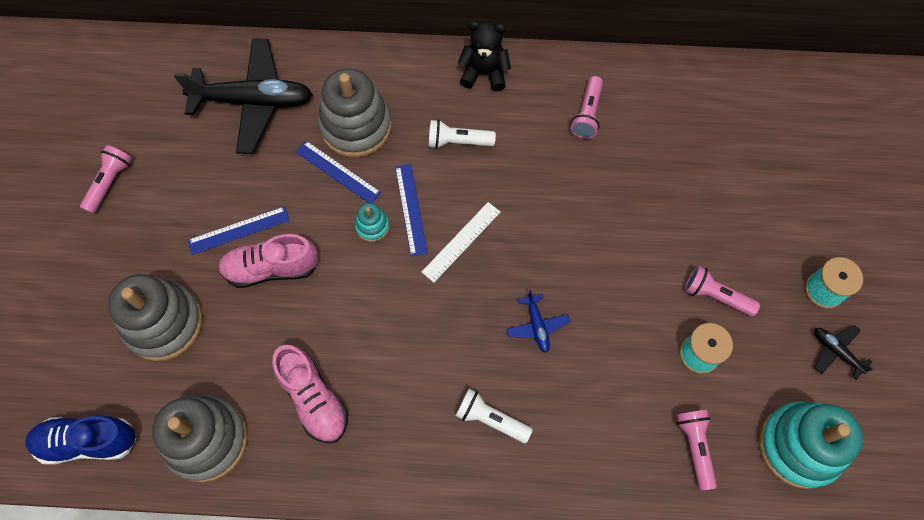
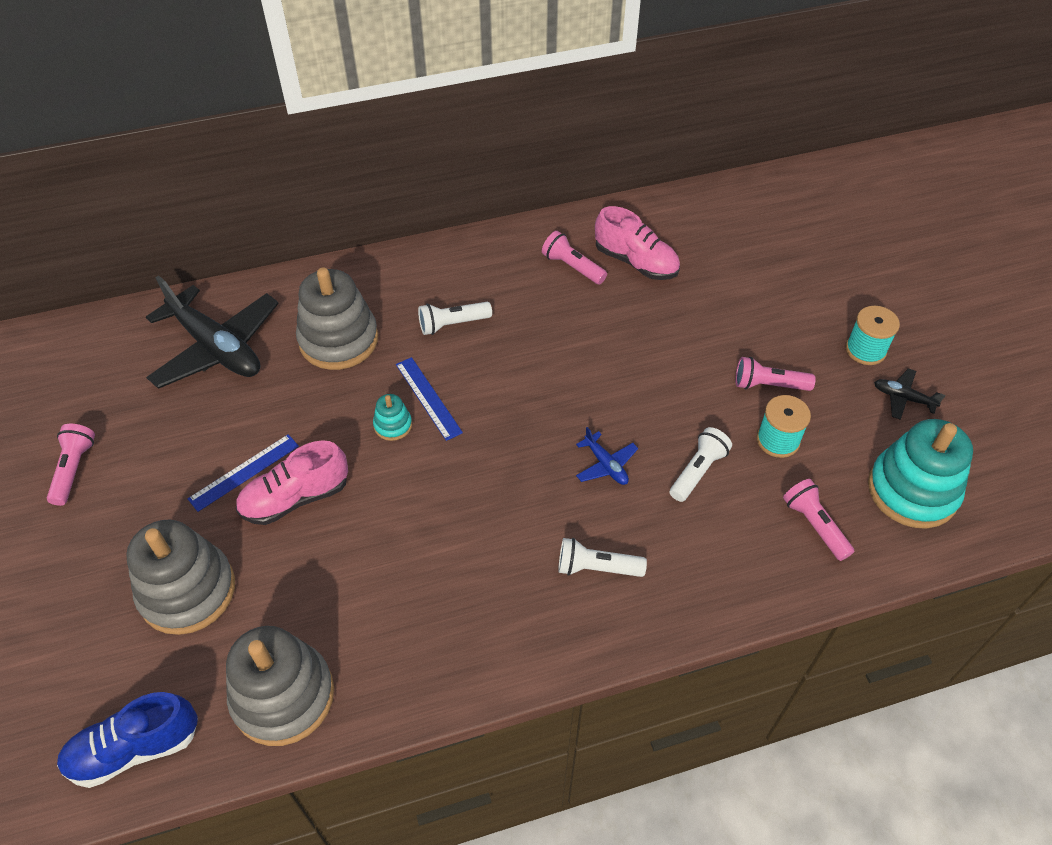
camera: 20 degrees left, 15 degrees down
(253, 102) = (216, 348): black plane -> black plane turned 60 degrees clockwise
(313, 399) = (393, 612): pink shoe -> pink shoe (636, 262)
(338, 172) = (335, 386): blue ruler -> none
(461, 241) = (494, 412): white ruler -> none
(484, 73) = (454, 259): black teddy bear -> none
(587, 114) = (572, 267): pink flashlight -> pink flashlight turned 135 degrees clockwise
(614, 359) = (698, 471): none -> white flashlight

